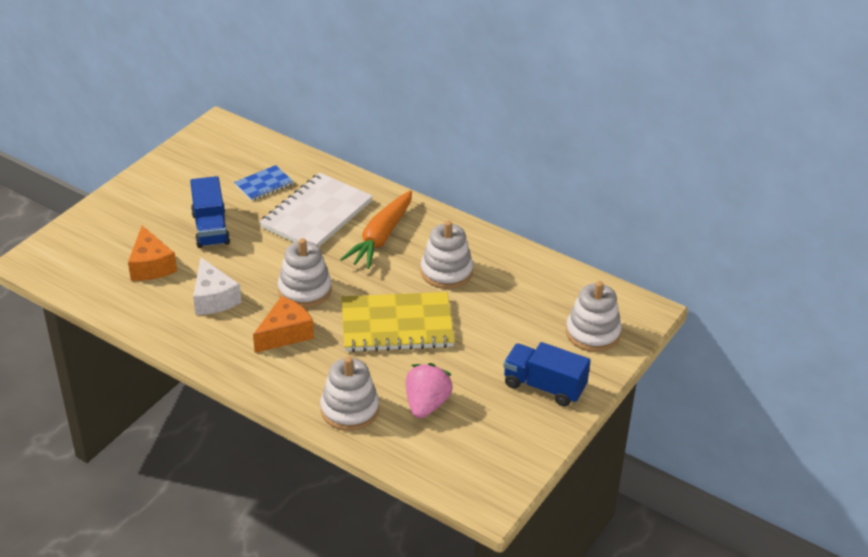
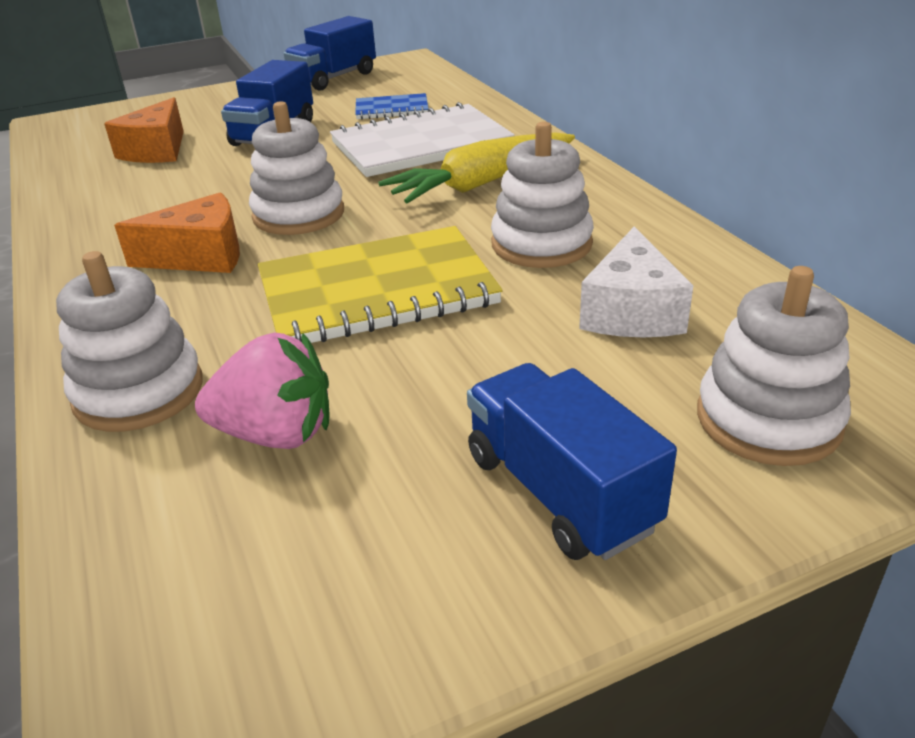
camera: 35 degrees right, 5 degrees down
(186, 160) = (334, 78): none -> blue truck
(213, 298) = (174, 195): white cheese -> white cheese (631, 311)
(381, 237) = (482, 183): orange carrot -> yellow carrot
(397, 325) = (377, 291): yellow notebook -> yellow notebook turned 45 degrees counterclockwise
(426, 404) = (276, 434): pink strawberry -> pink strawberry turned 45 degrees clockwise

